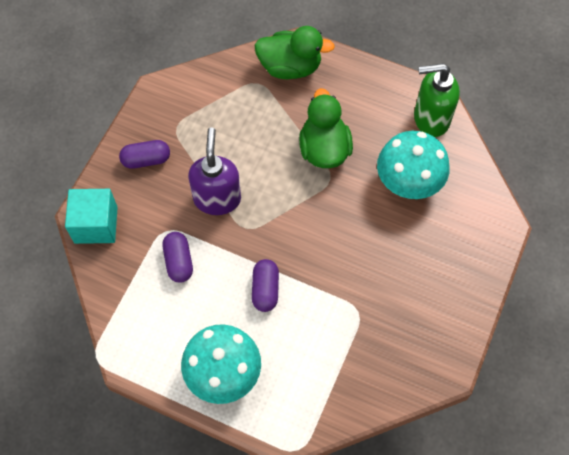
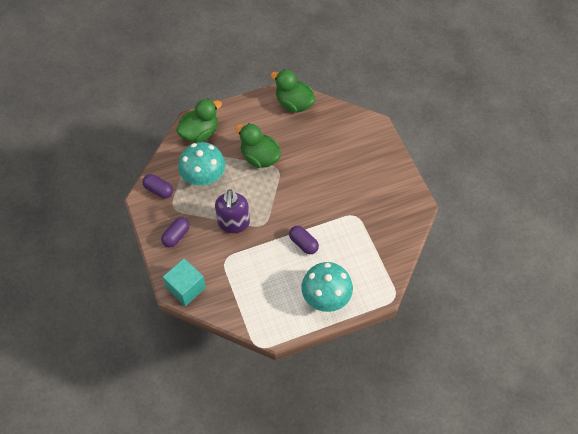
camera: 45 degrees left, 5 degrees down
(179, 261) = (248, 268): purple capsule -> purple capsule (159, 190)
(217, 198) = (233, 223): purple soap dispenser -> purple soap dispenser turned 135 degrees counterclockwise
(408, 181) = (315, 140): turquoise mushroom -> turquoise mushroom (203, 177)
(430, 119) = (294, 104): green soap dispenser -> green duck

